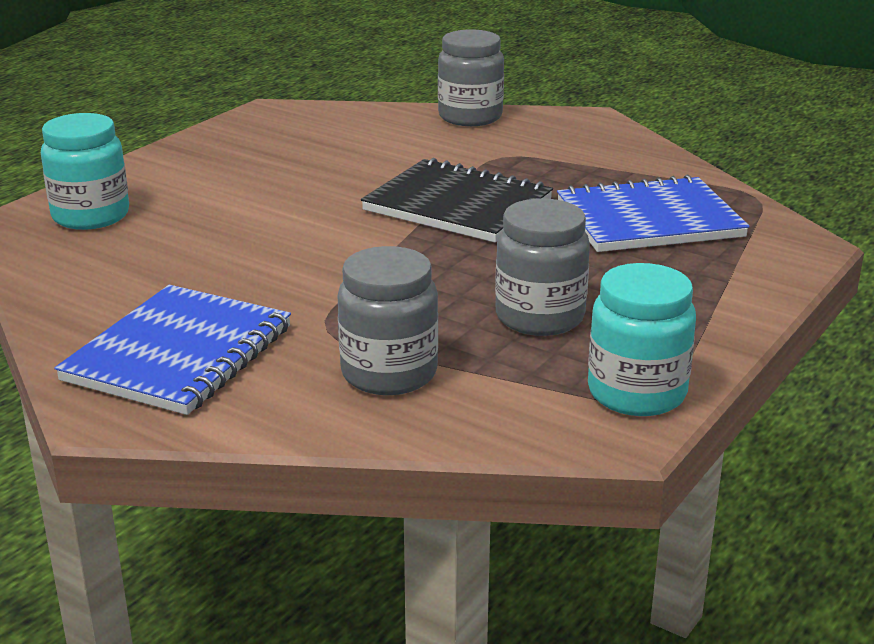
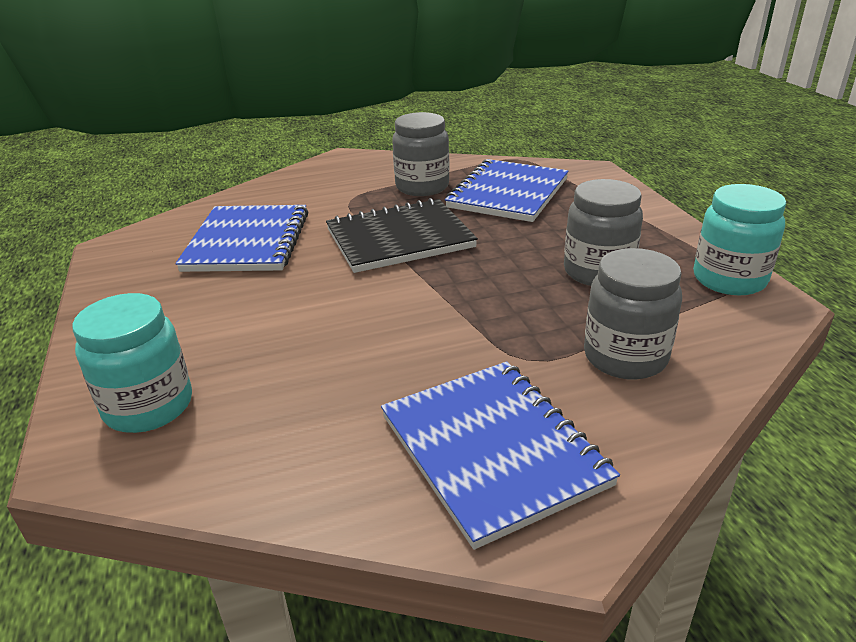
camera: 50 degrees left, 5 degrees up
(353, 150) = (247, 242): none -> blue notebook
(470, 117) = (273, 186): grey jar -> grey jar (422, 187)

